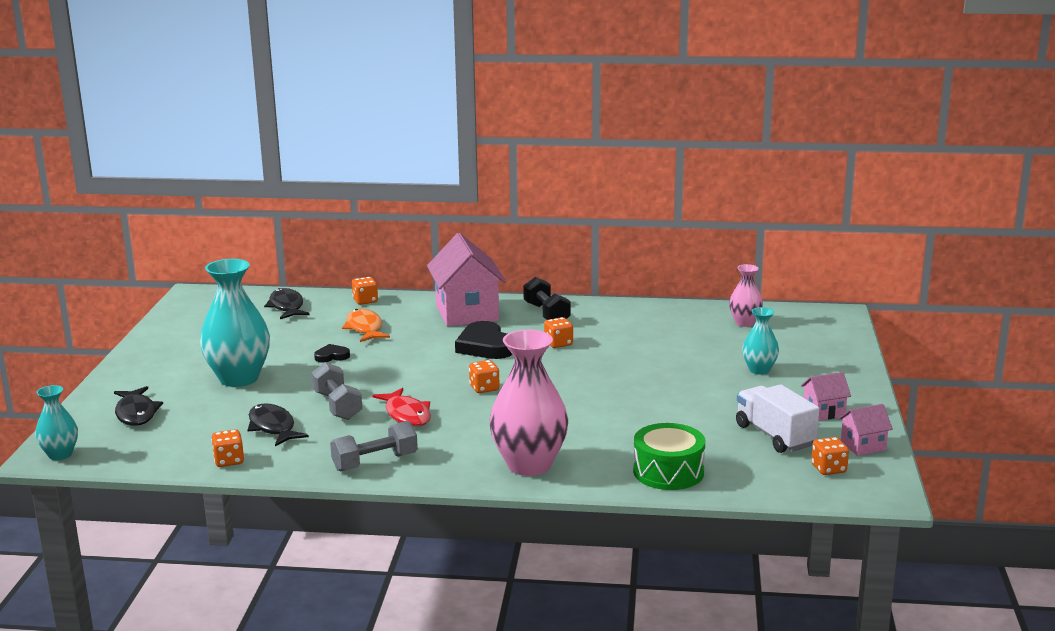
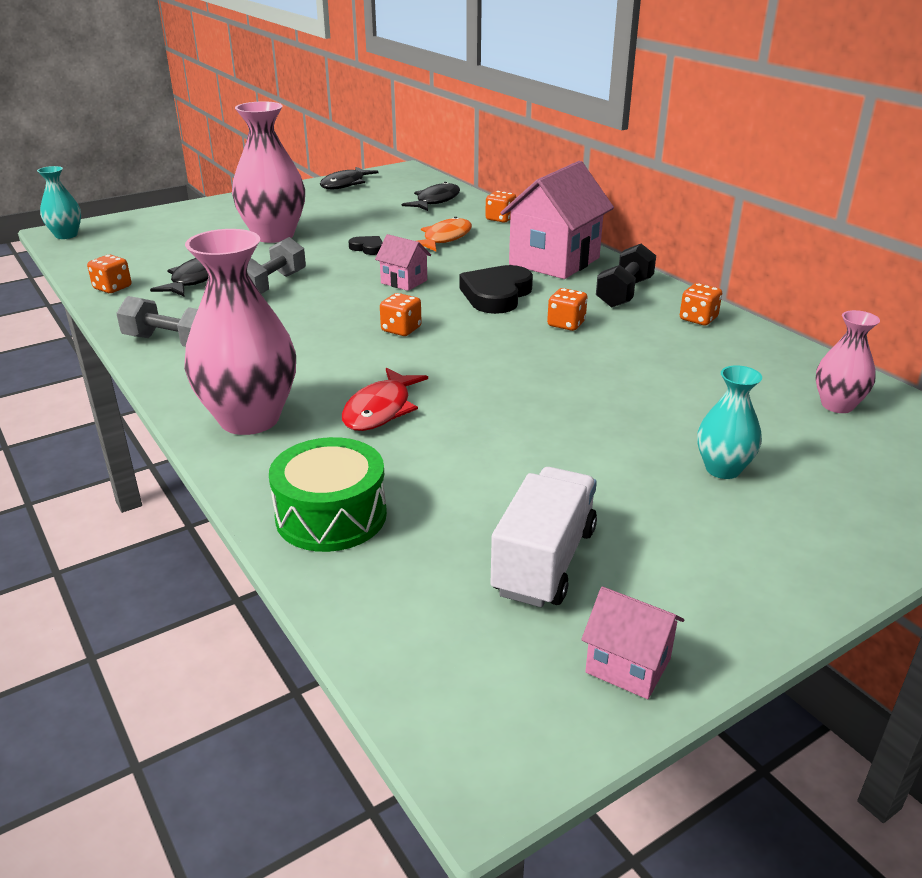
camera: 50 degrees right, 10 degrees up
(136, 413) = (164, 230): black fish -> black fish (345, 184)
(239, 378) = (274, 235): turquoise vase -> pink vase
(406, 415) = (291, 318): red fish -> red fish (380, 410)
(824, 412) = (684, 577): pink house -> pink house (404, 282)
(828, 469) = (502, 659): orange dice -> orange dice (698, 319)

